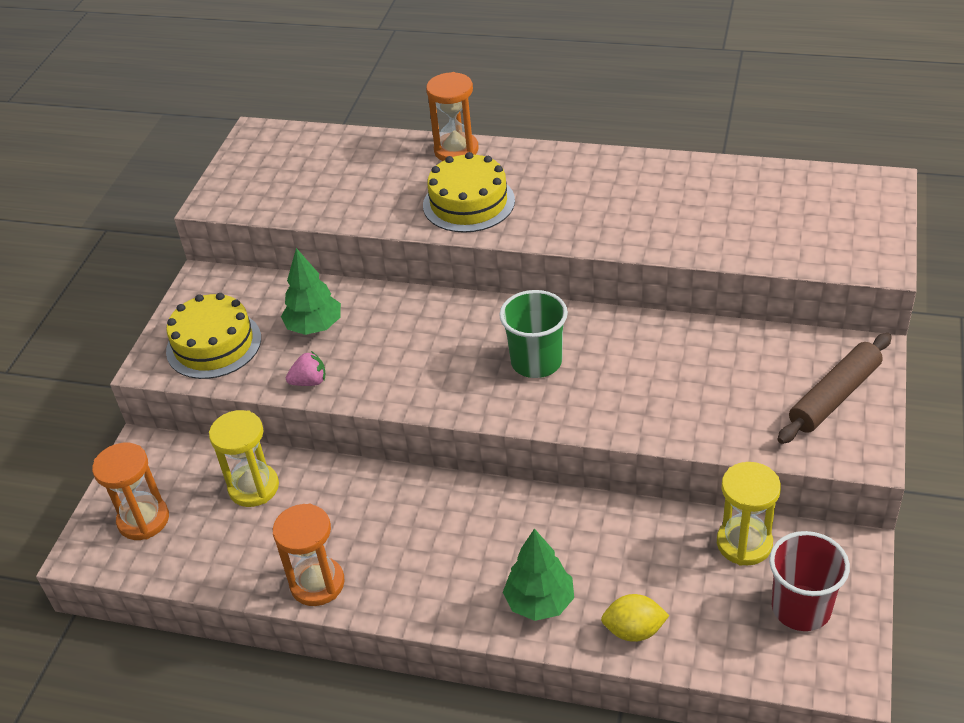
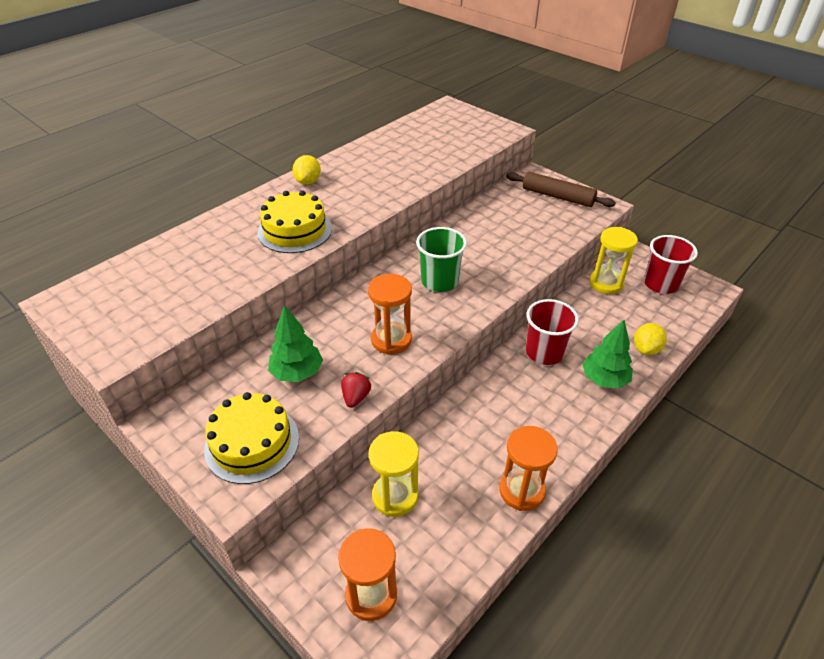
camera: 65 degrees left, 0 degrees up
(309, 382) = (356, 397): pink strawberry -> red strawberry
(456, 150) = (231, 215): orange hourglass -> orange hourglass (391, 340)
(545, 526) = (544, 352): none -> red cup
(567, 165) = (308, 182): none -> yellow lemon
(834, 396) = (557, 196): brown rolling pin -> brown rolling pin turned 45 degrees counterclockwise

